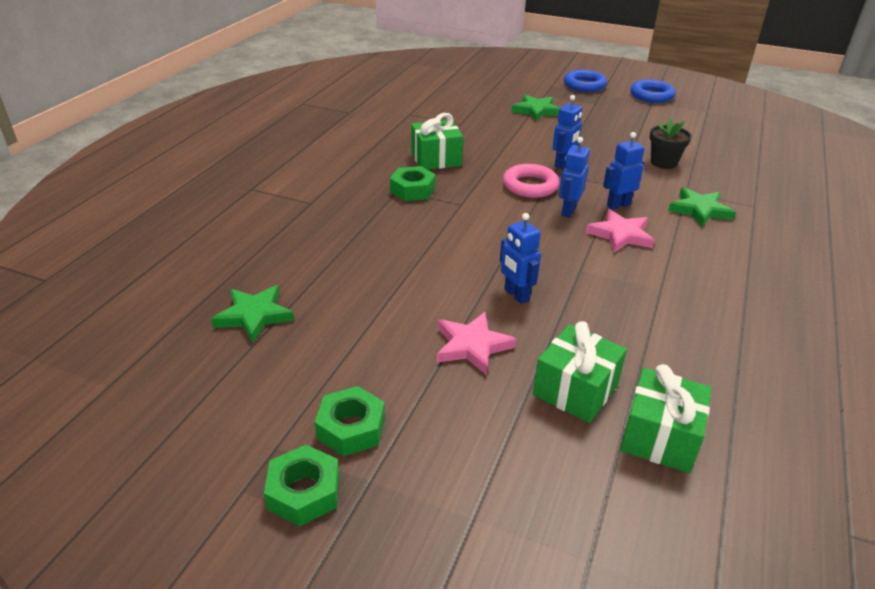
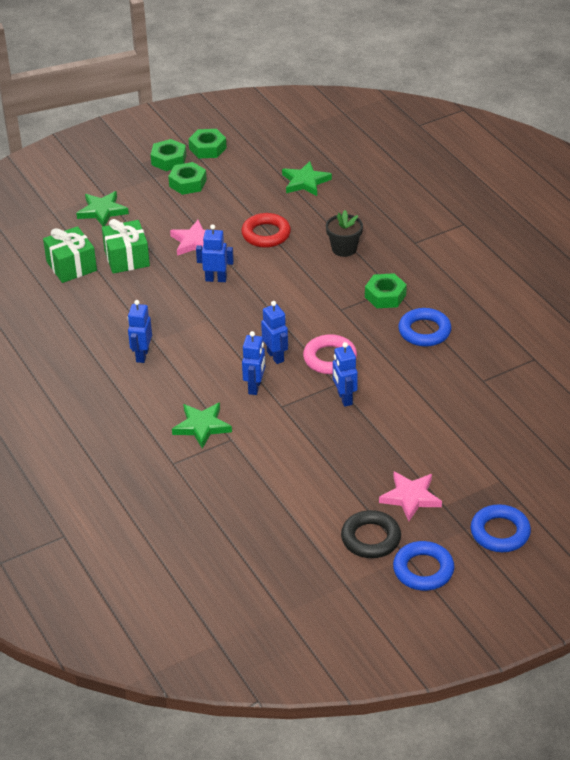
camera: 130 degrees right, 5 degrees up
(233, 460) = (207, 148): none -> green nut
(396, 297) = (266, 234): none -> red ring
(436, 159) = (424, 331): green gift -> blue ring
(536, 110) = (466, 449): green star -> green star (102, 211)
(620, 235) = (221, 362): pink star -> pink star (410, 497)
(661, 115) = (371, 538): none -> black ring
(663, 162) = (284, 463): black flower pot -> black flower pot (344, 249)
(689, 284) = (142, 355): none -> blue robot

